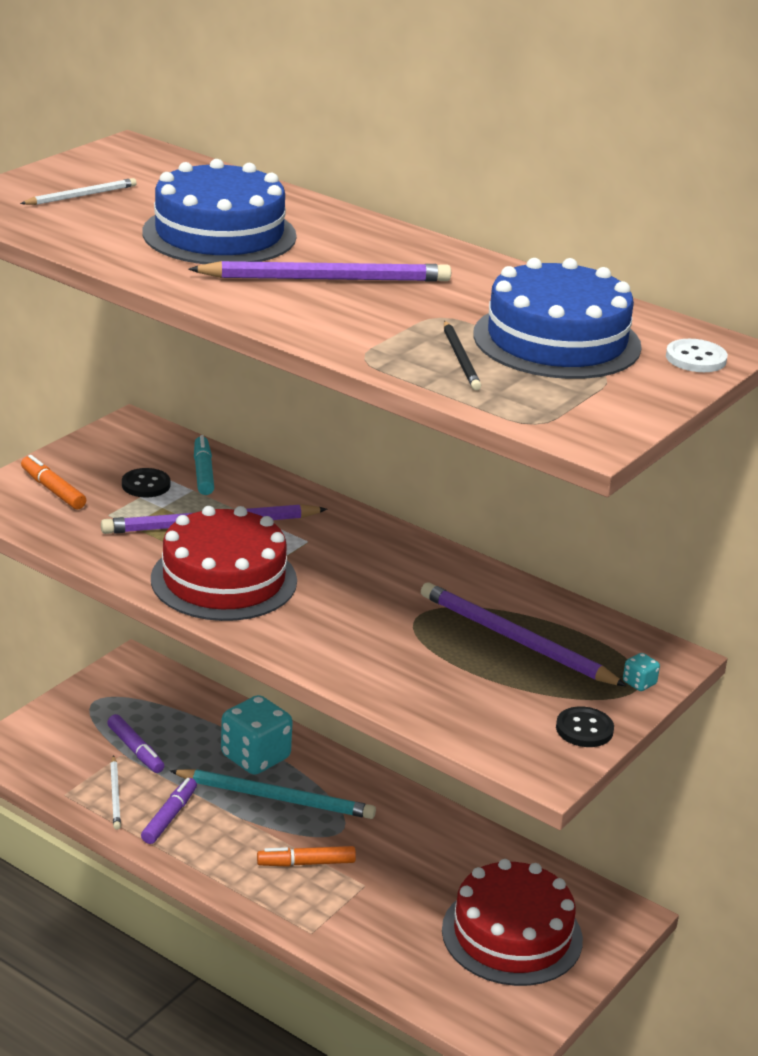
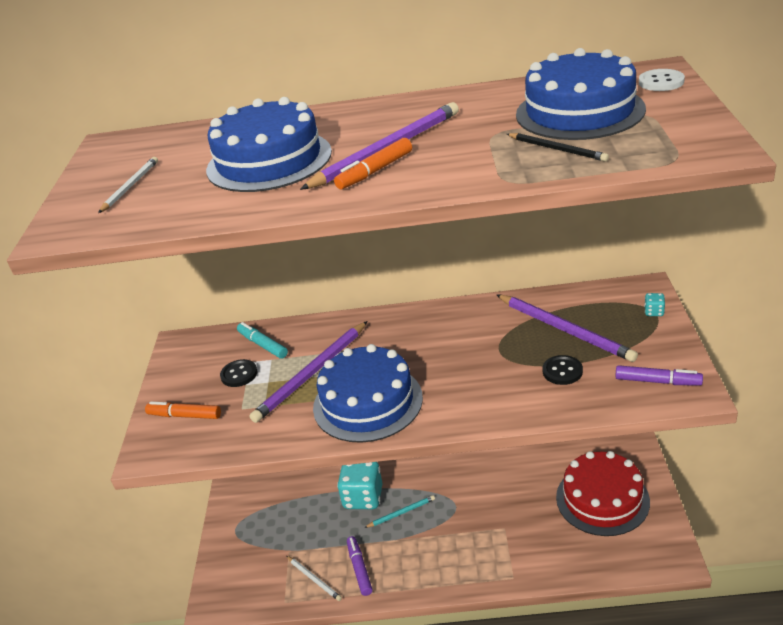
camera: 30 degrees left, 5 degrees up
(135, 750) = (293, 542): purple marker -> purple marker (657, 381)
(224, 579) = (367, 402): red cake -> blue cake
(276, 798) = (401, 513): turquoise pencil -> turquoise pencil, size x0.53
(306, 863) = (461, 539): orange marker -> orange marker (375, 171)
(515, 640) = (565, 330): purple pencil -> purple pencil turned 135 degrees counterclockwise
(584, 729) = (672, 355): black button -> black button (562, 371)

